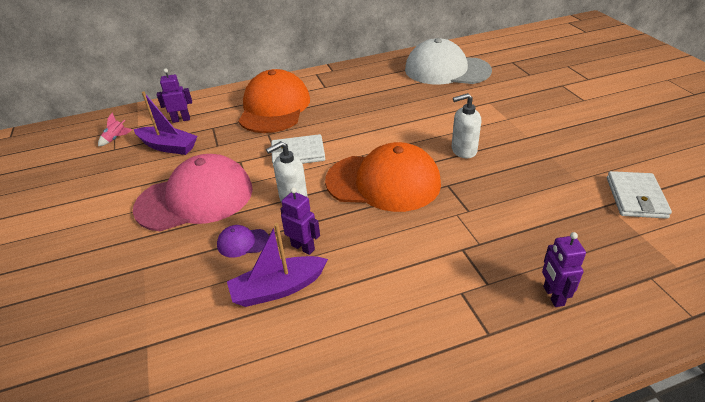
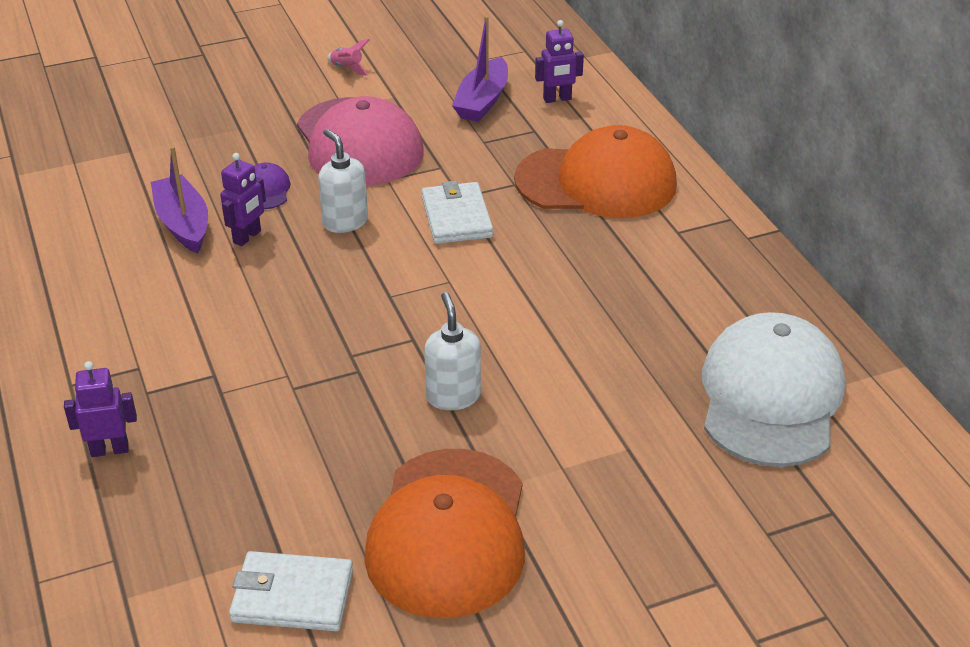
camera: 85 degrees right, 0 degrees up
(116, 138) = (505, 56): pink rocket -> pink rocket (347, 68)
(181, 120) = (557, 99): purple robot -> purple robot turned 90 degrees clockwise
(383, 182) = (373, 304): orange cap -> orange cap (448, 532)

